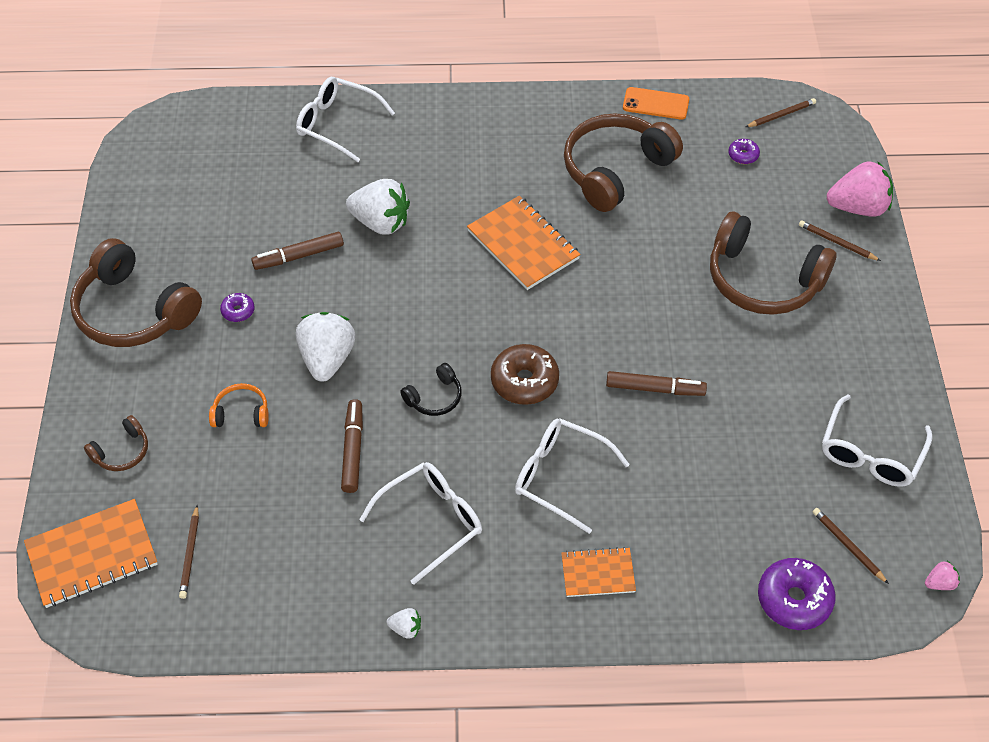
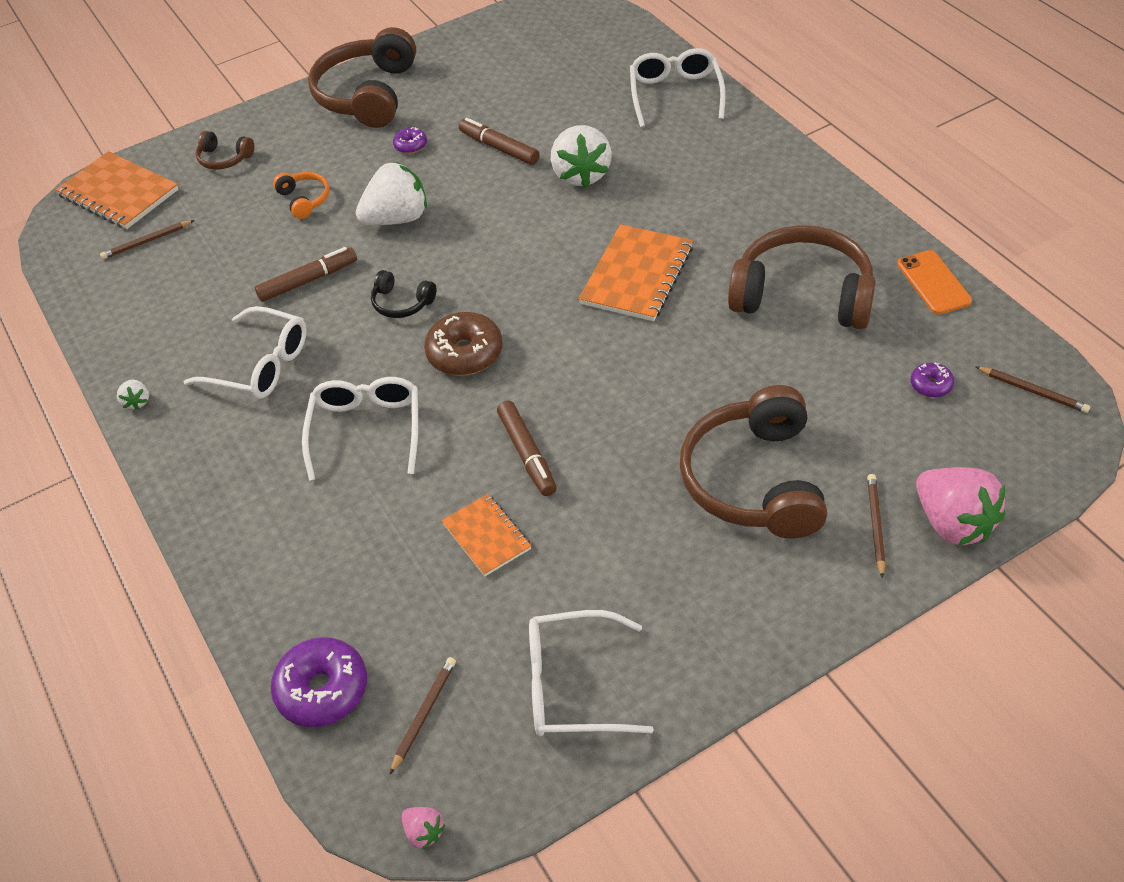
camera: 65 degrees right, 5 degrees down
(598, 573) = (267, 509): orange notebook -> orange notebook (486, 536)

